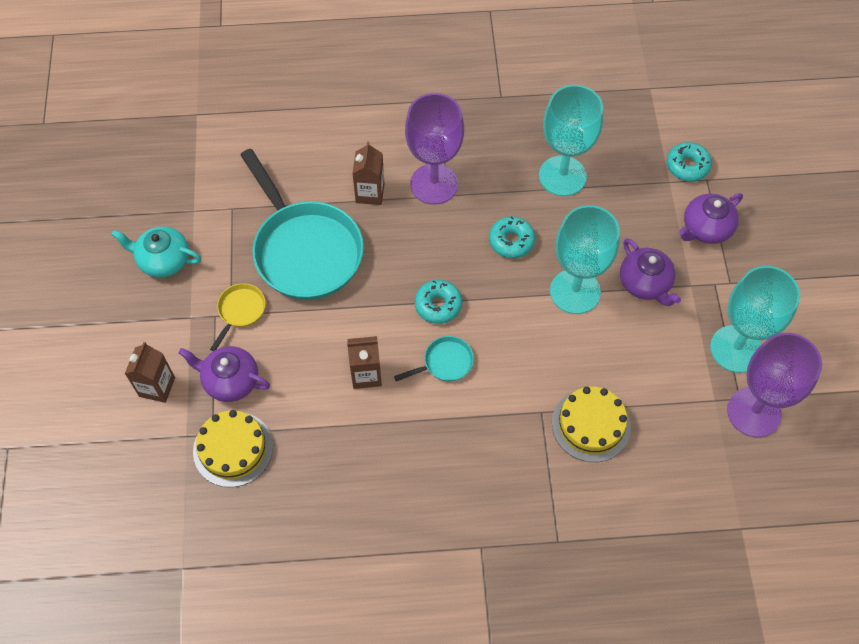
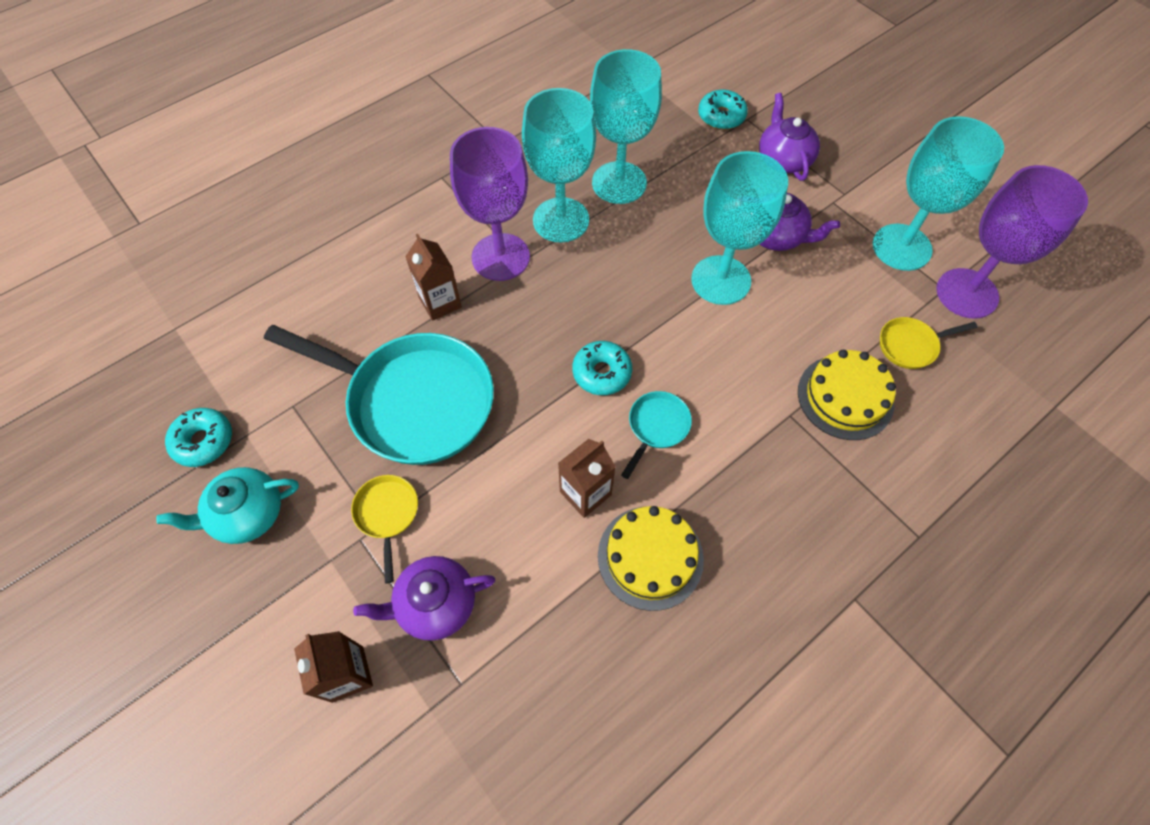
camera: 35 degrees left, 0 degrees up
(233, 449) = (499, 684): yellow cake -> yellow cake (650, 557)
(497, 180) = (561, 220): none -> turquoise goblet
(511, 241) = (622, 268): turquoise donut -> turquoise donut (203, 441)
(673, 421) = (910, 345): none -> yellow pan
(706, 228) = (783, 159): purple teapot -> purple teapot turned 150 degrees clockwise

